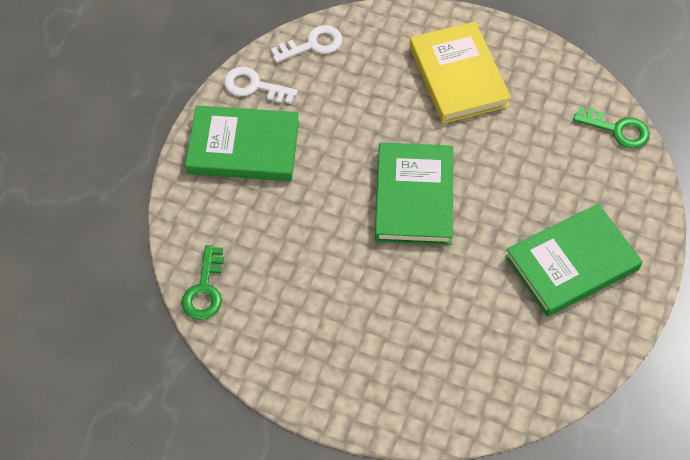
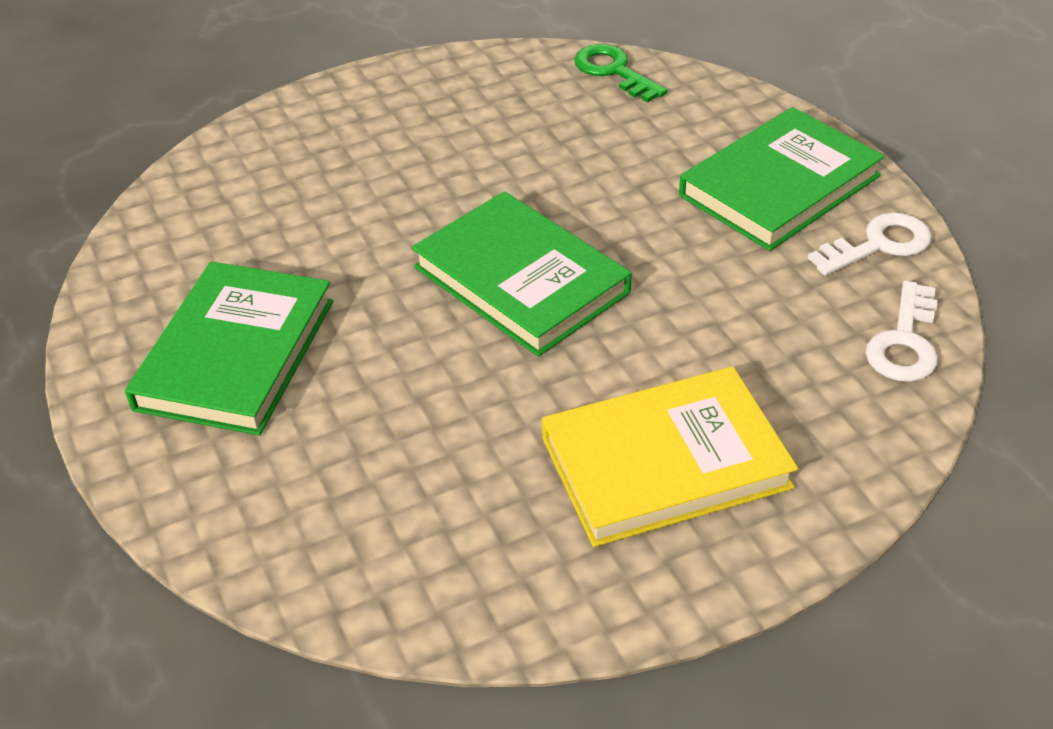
camera: 135 degrees right, 15 degrees down
(458, 76) = (665, 462): yellow book -> yellow book turned 45 degrees counterclockwise
(617, 130) = (333, 581): green key -> none

